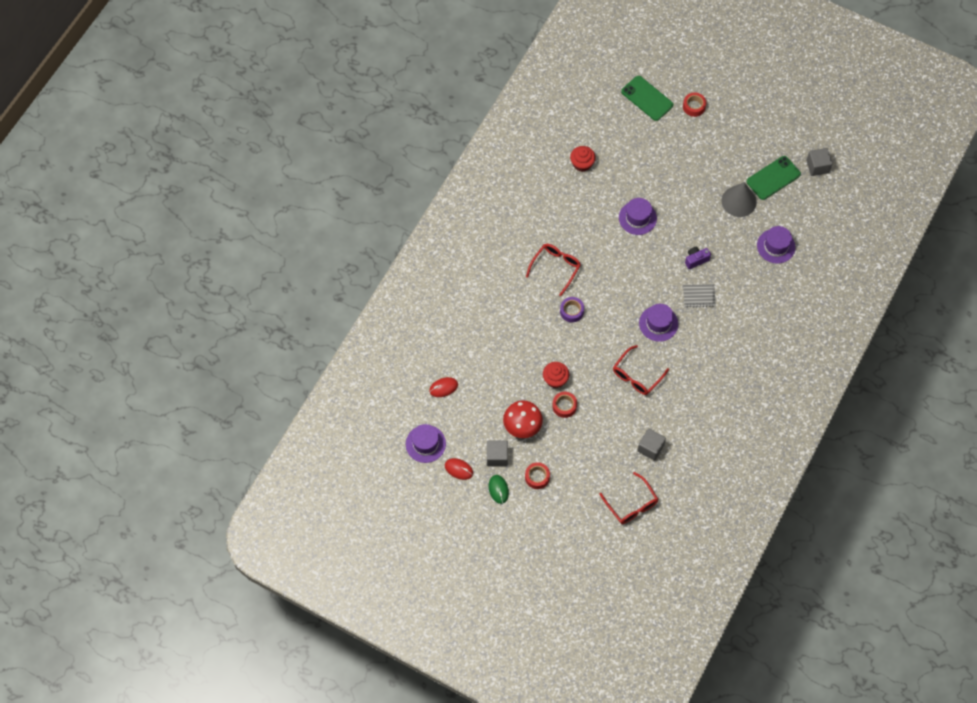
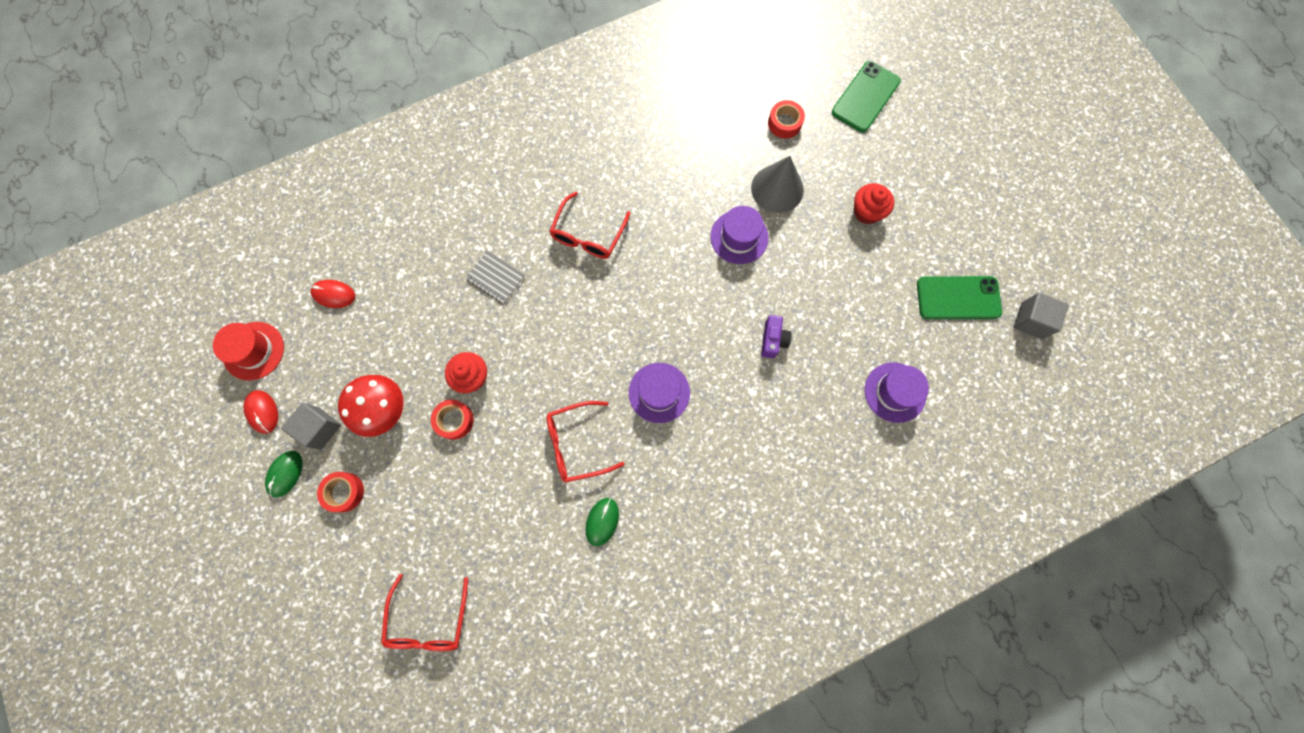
camera: 35 degrees right, 10 degrees up
(425, 444) = (253, 351): purple hat -> red hat
(555, 268) = (588, 234): red glasses -> red glasses turned 135 degrees clockwise
(571, 311) = (563, 302): purple tape -> none
(582, 164) = (722, 127): red cupcake -> red cupcake (867, 212)
(647, 98) = (865, 97): green phone -> green phone turned 45 degrees clockwise
(650, 448) = (516, 557): grey cube -> none
(679, 403) = (602, 521): none -> green mouse
(694, 106) = (918, 142): red tape -> red tape (784, 123)
(696, 260) = (773, 340): purple camera -> purple camera turned 90 degrees clockwise
(699, 296) = (740, 391): grey notebook -> grey notebook (496, 277)
(739, 201) = (888, 299): grey cone -> grey cone (777, 188)

